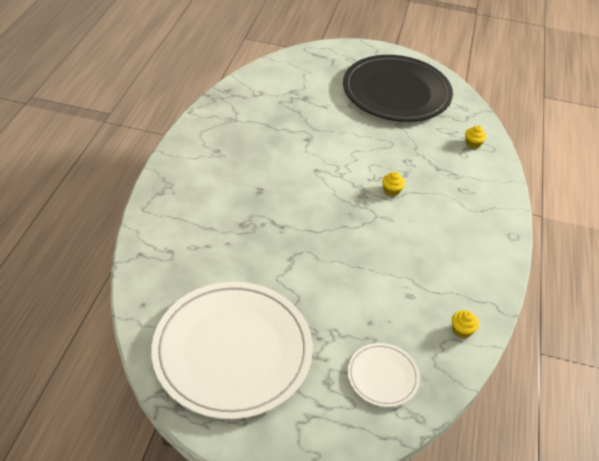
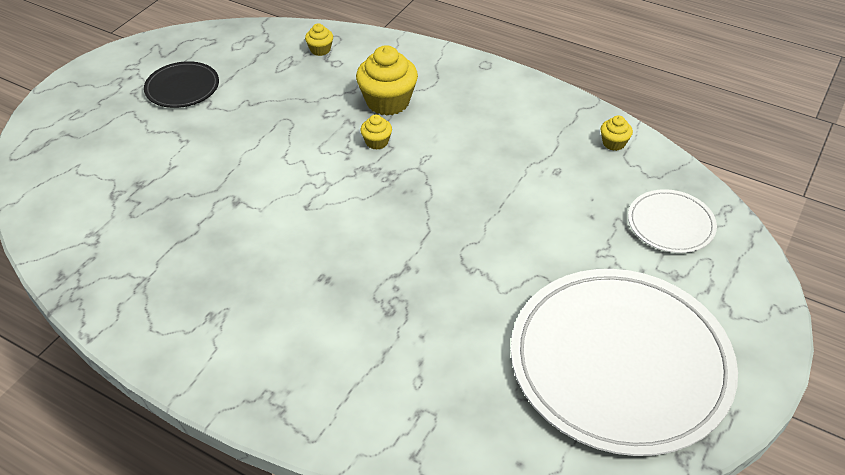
camera: 70 degrees left, 0 degrees up
(396, 92) = (182, 88): black plate -> black plate, size x0.45
(436, 188) = (388, 102): none -> yellow cupcake

